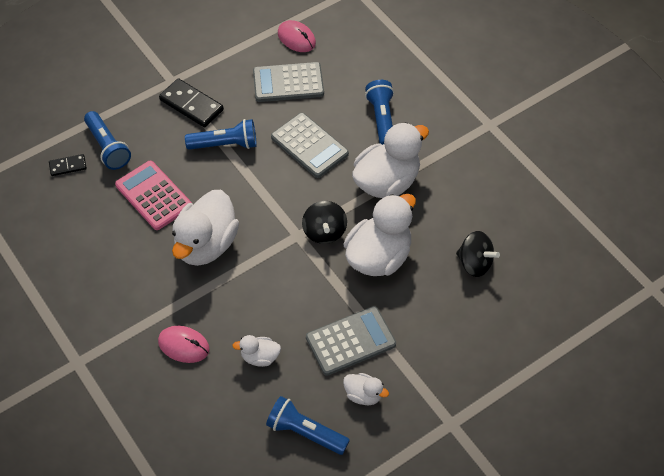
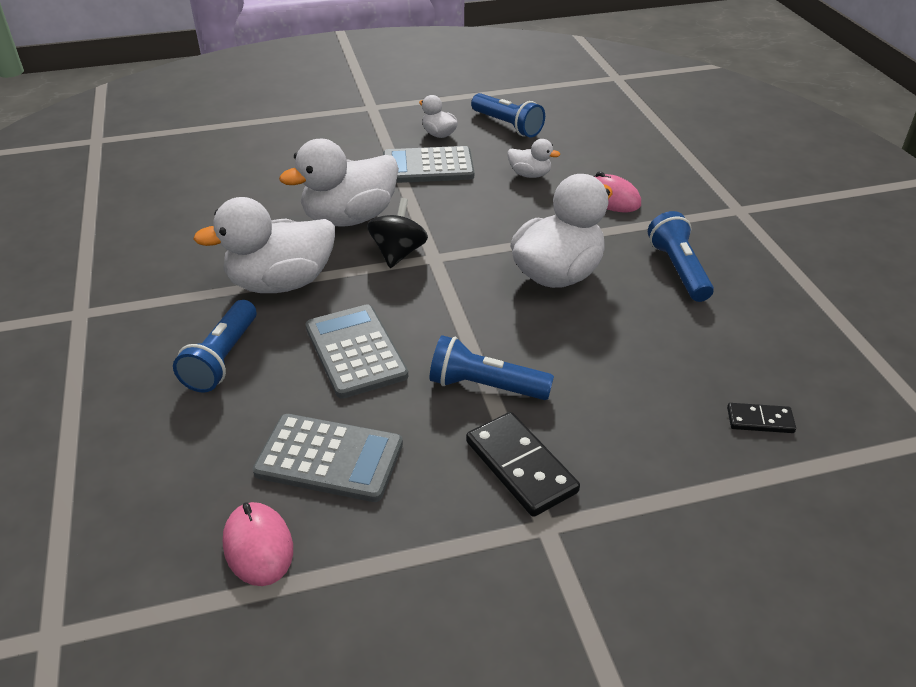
camera: 160 degrees left, 15 degrees down
(108, 147) = (687, 432): blue flashlight -> blue flashlight (678, 269)
(153, 196) = (619, 345): pink calculator -> none
(475, 263) = (248, 191): black spinning top -> none

